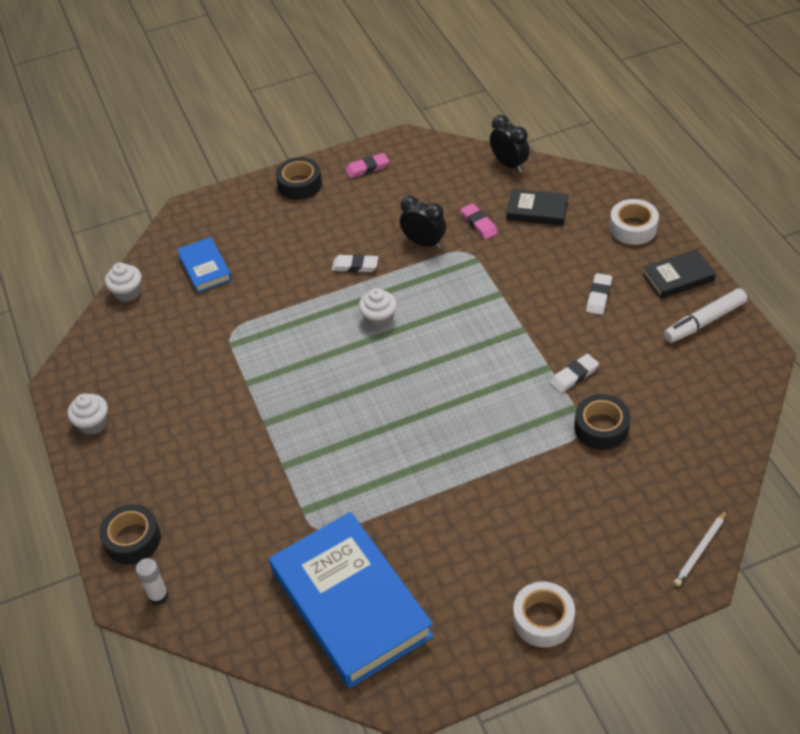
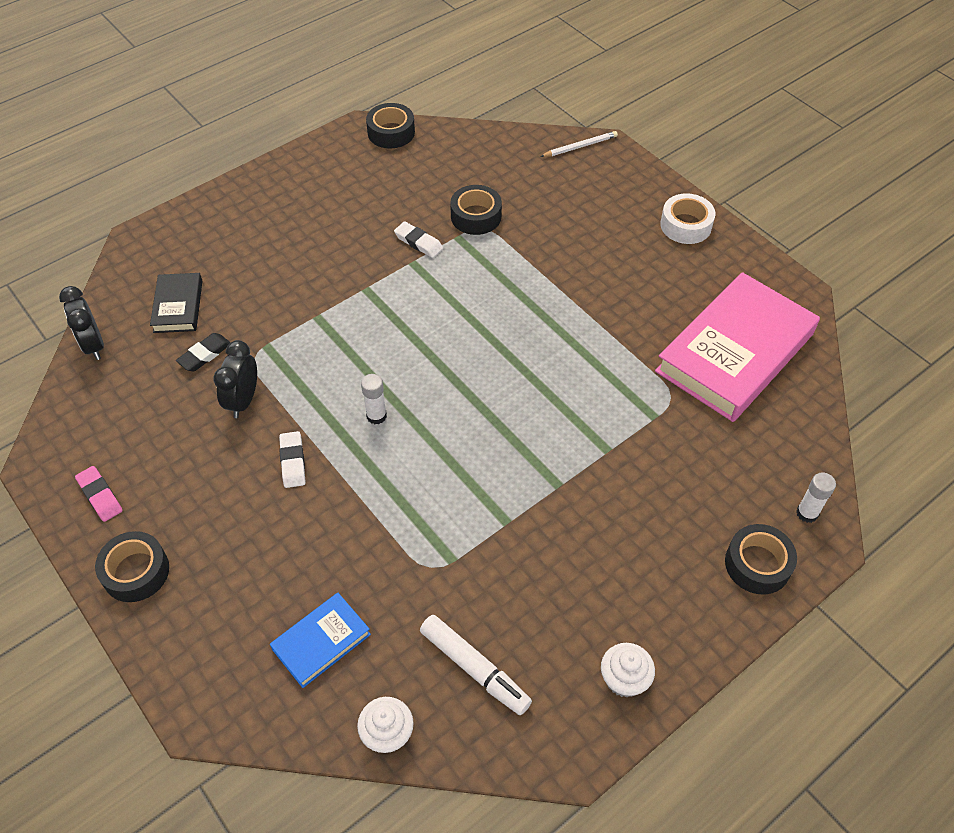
camera: 110 degrees left, 5 degrees up
(350, 603) = (735, 353): blue book -> pink book
(379, 319) = (376, 416): white cupcake -> white glue stick
(478, 224) = (205, 355): pink eraser -> black eraser
(509, 164) = (93, 345): black clock -> black clock turned 60 degrees counterclockwise
(598, 296) = (307, 239): white eraser -> none
(633, 228) = (201, 225): white tape -> none
(678, 277) = (271, 186): black book -> none
(700, 550) = (580, 146): white pencil -> white pencil turned 45 degrees counterclockwise
(704, 321) = (328, 164): white marker -> white marker (474, 668)
(750, 378) = (391, 132): none -> black tape

